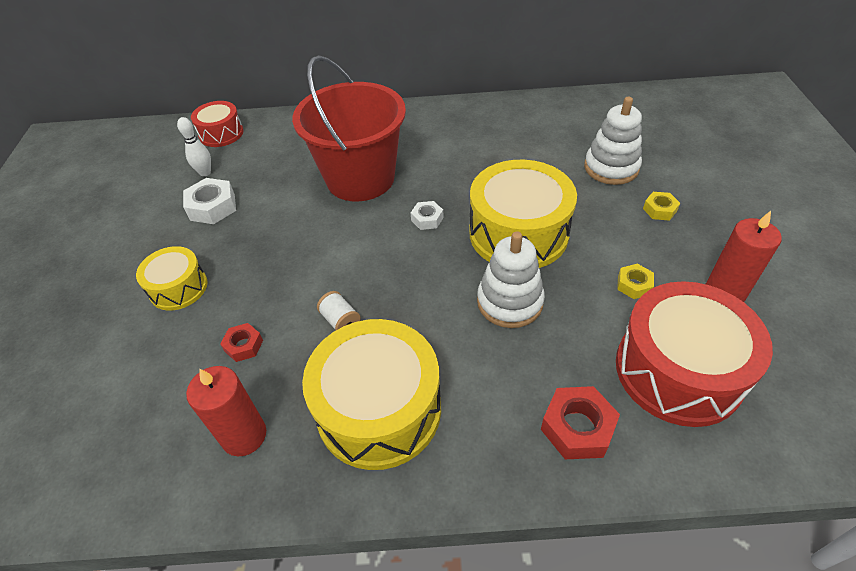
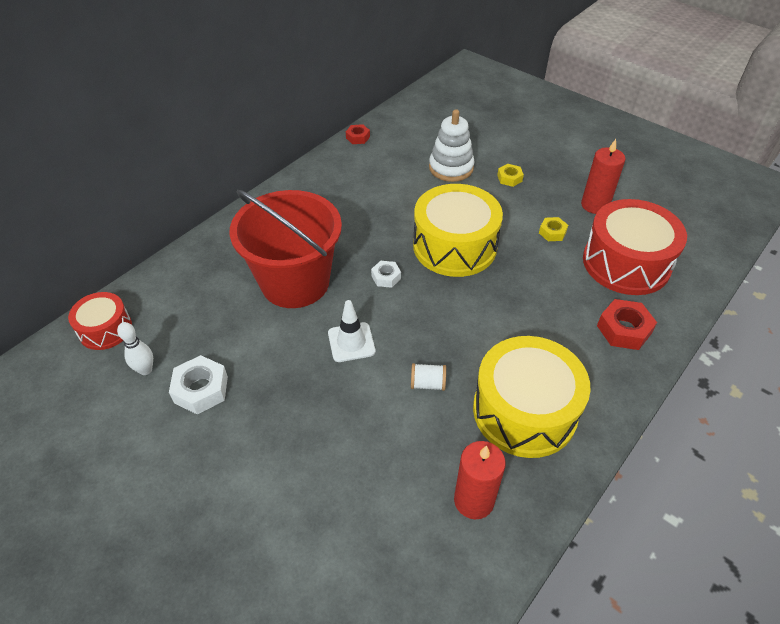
camera: 50 degrees left, 0 degrees up
(178, 288) = (273, 465): yellow drum -> none
(244, 345) = (388, 454): red nut -> red nut (358, 137)
(335, 247) = (351, 342): none -> white traffic cone
(509, 302) = (506, 291): white stacking toy -> none

